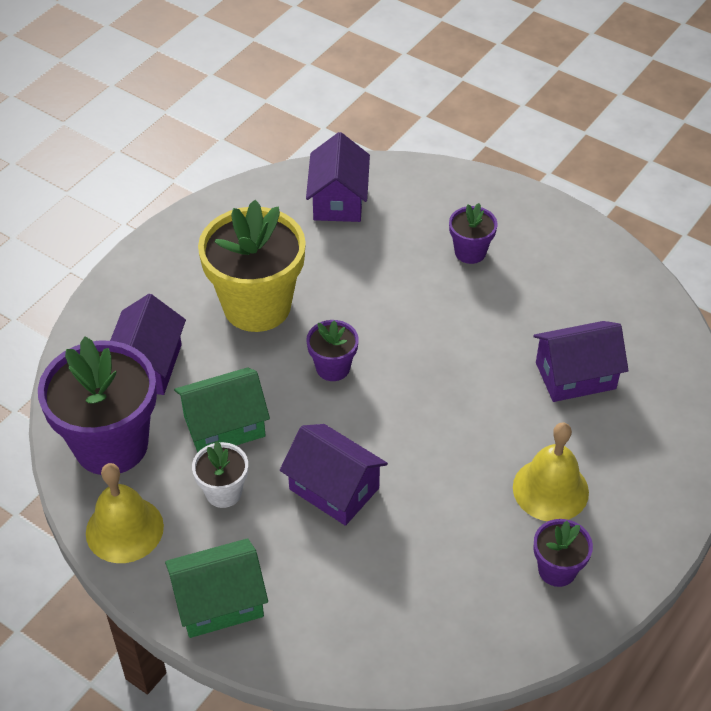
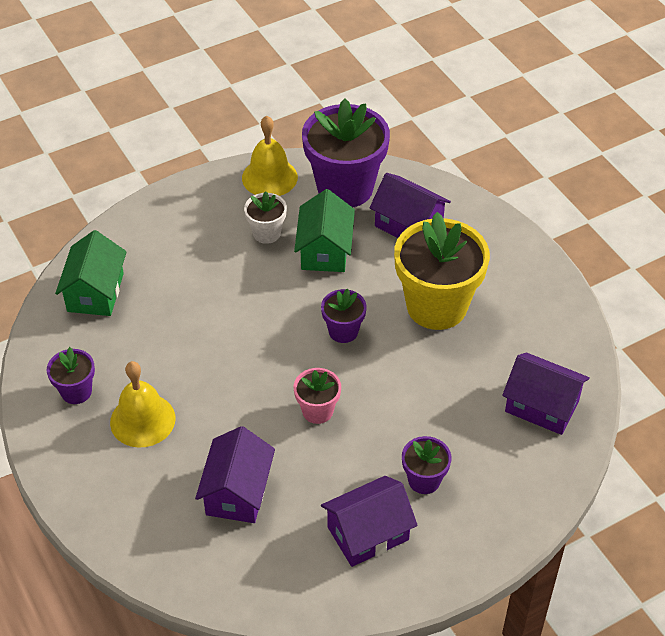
camera: 115 degrees right, 0 degrees up
(219, 602) = (183, 206): green house -> green house (95, 292)
(334, 489) = (230, 292): purple house -> purple house (368, 533)
(445, 351) = (317, 411): none -> pink flower pot

